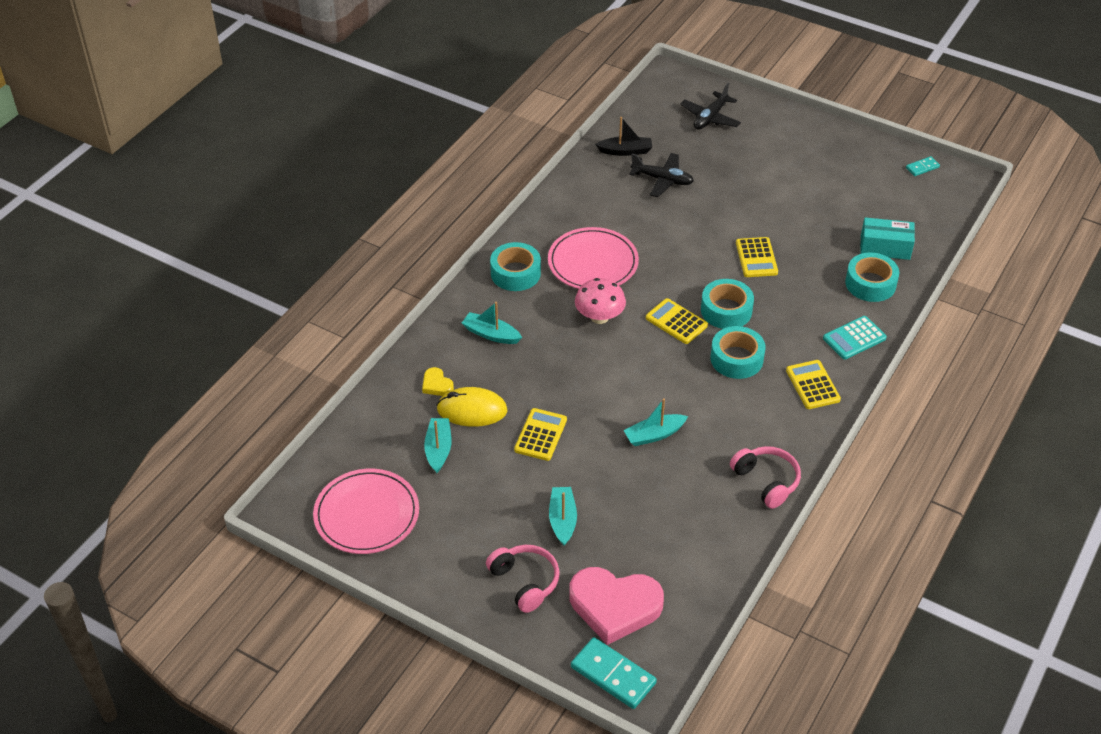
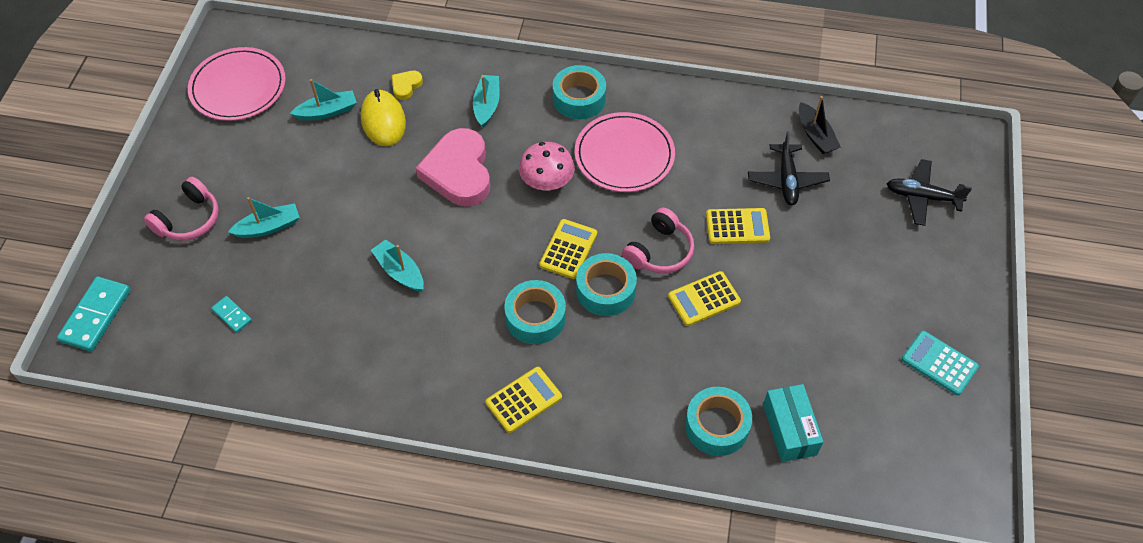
camera: 70 degrees right, 10 degrees up
(540, 435) = (369, 180): yellow calculator -> yellow calculator (737, 226)
(614, 606) = (175, 296): pink heart -> pink heart (458, 172)
(766, 481) = (367, 386): pink headphones -> pink headphones (659, 251)
(854, 338) = (616, 427): turquoise calculator -> turquoise calculator (939, 363)
(922, 167) = (968, 444): turquoise domino -> turquoise domino (232, 315)

